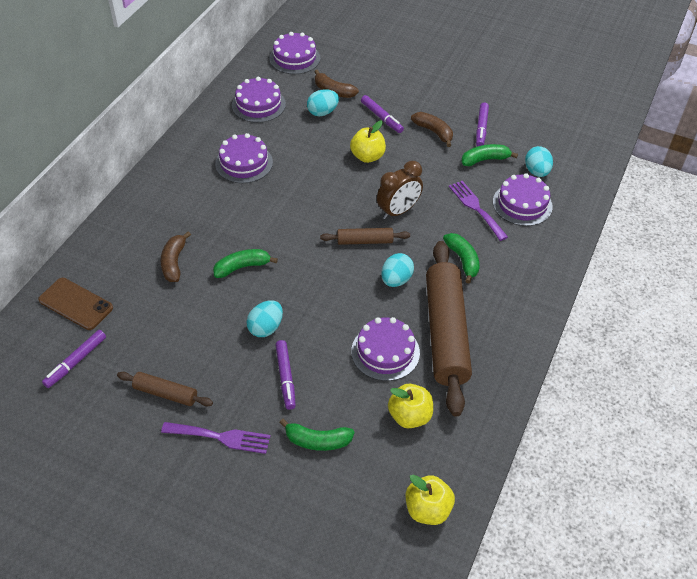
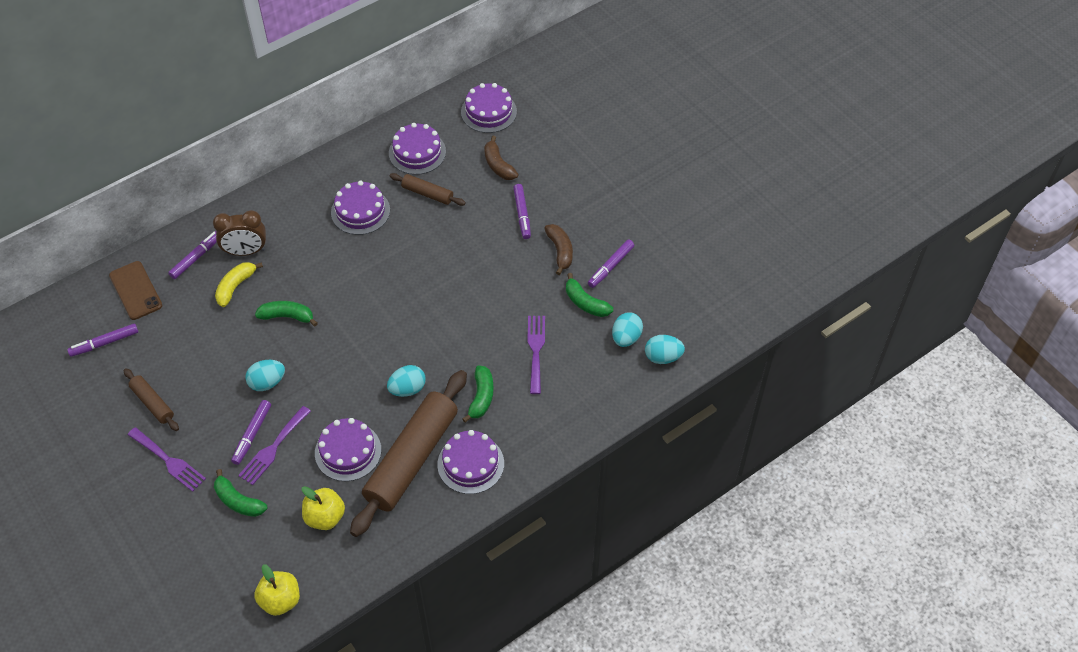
camera: 30 degrees right, 5 degrees up
(117, 254) = (196, 258): none -> purple marker
(174, 262) = (235, 287): brown banana -> yellow banana
(315, 380) = (273, 448): none -> purple fork
(322, 112) = (470, 185): turquoise egg -> turquoise egg (663, 357)
(365, 241) = (409, 338): brown rolling pin -> brown rolling pin (427, 193)
(367, 156) = (476, 252): yellow apple -> none
(398, 211) = (461, 321): brown clock -> brown clock (246, 251)
(484, 160) = (585, 303): green banana -> green banana turned 150 degrees counterclockwise
(522, 204) = (583, 366): purple cake -> purple cake (470, 464)

